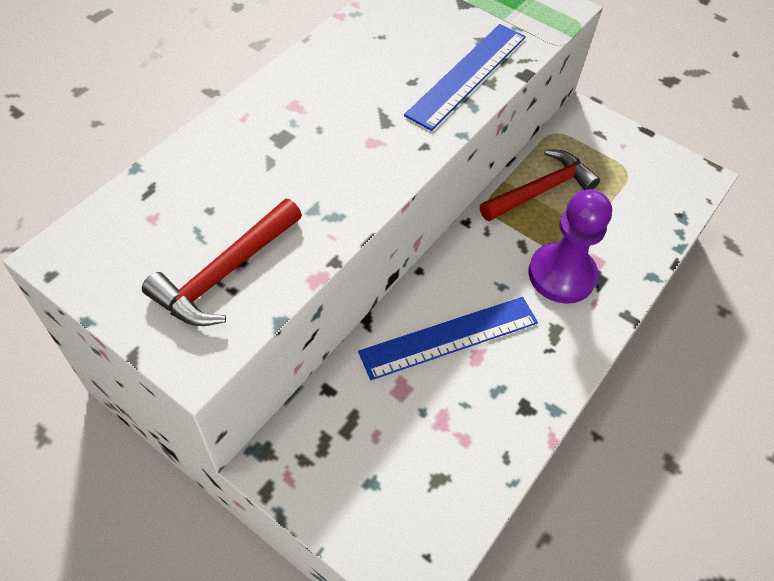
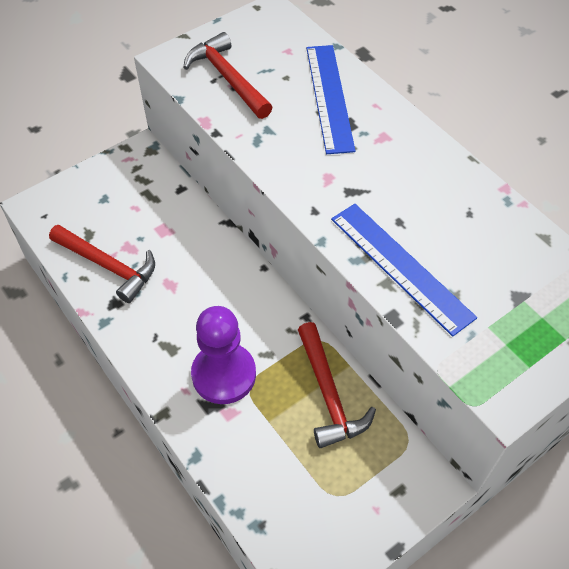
camera: 110 degrees right, 0 degrees up
(449, 337) = (193, 270): blue ruler -> blue ruler (329, 97)
(478, 434) = (108, 266): none -> red hammer

